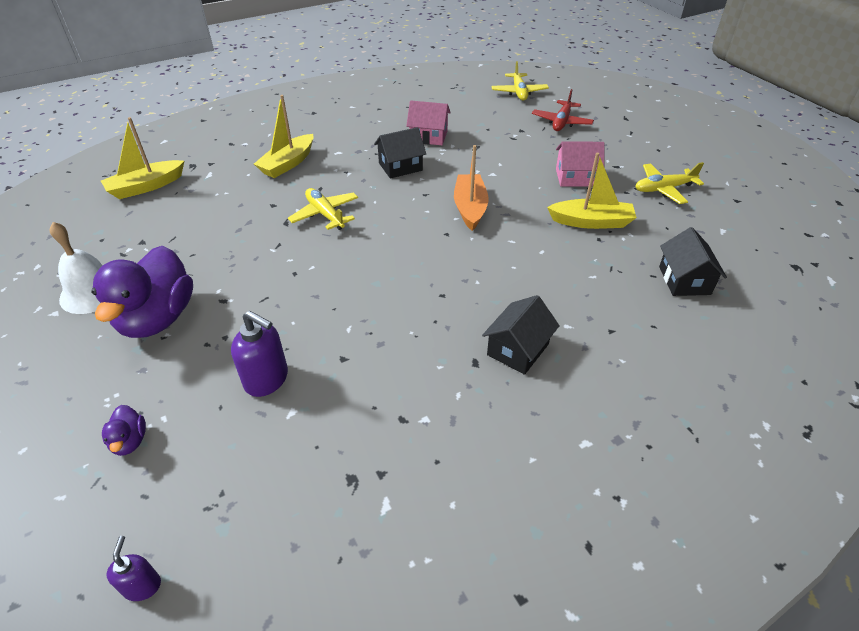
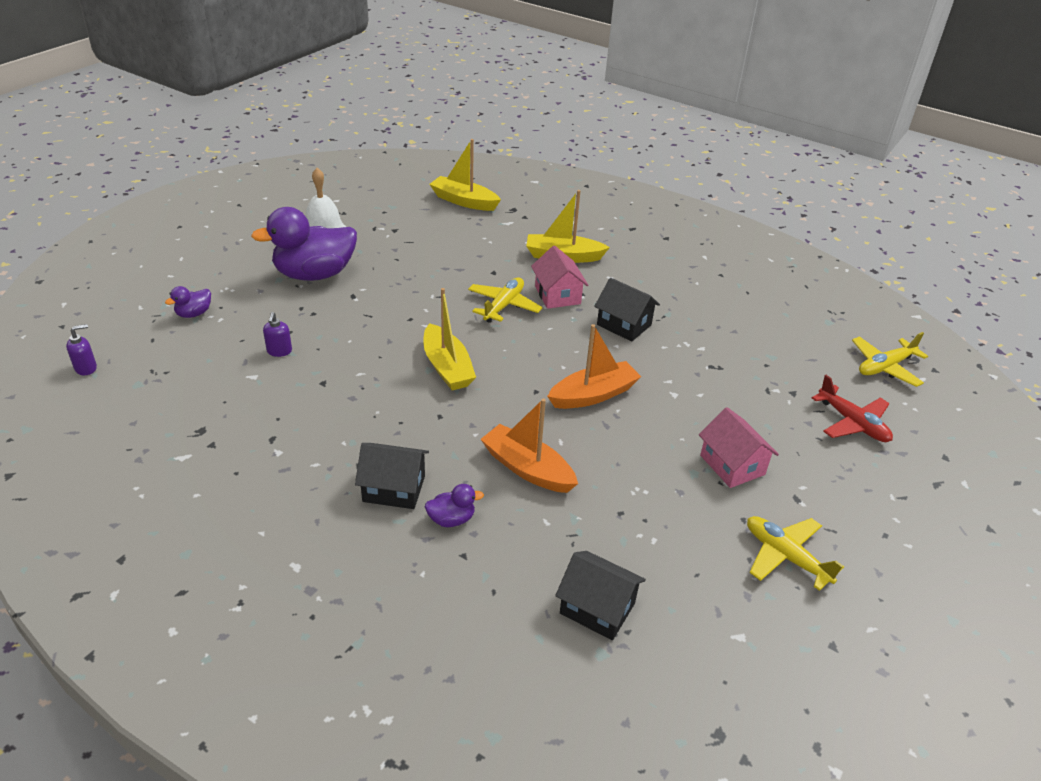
camera: 60 degrees right, 5 degrees down
(267, 379) = (279, 351): purple soap dispenser -> purple soap dispenser, size x0.58
(428, 136) = (701, 326): pink house -> pink house (557, 295)
(532, 267) = (527, 468): none -> orange boat
(561, 122) = (852, 423): red plane -> red plane turned 120 degrees counterclockwise
(569, 325) = (451, 519): none -> purple duck
(591, 222) = (649, 499): yellow boat -> yellow boat (447, 367)
(684, 280) = (597, 608): black house -> black house turned 60 degrees clockwise

